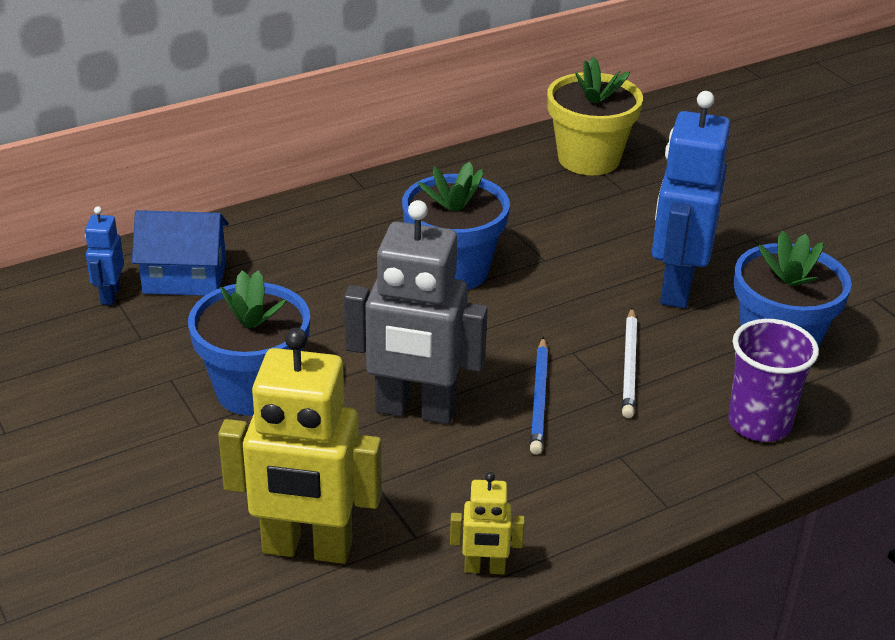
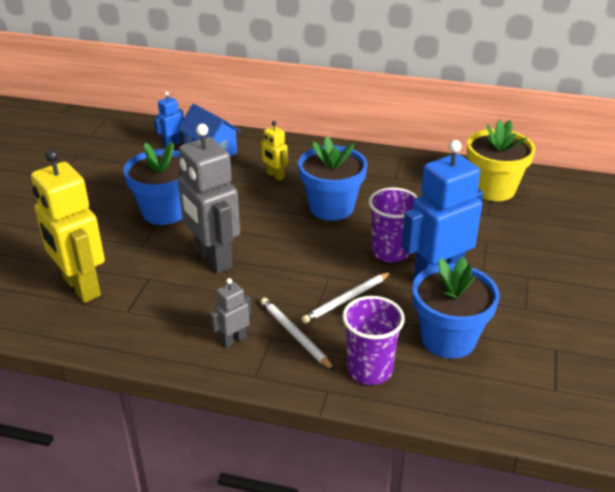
camera: 45 degrees right, 0 degrees up
(484, 569) = (131, 344): yellow robot -> yellow robot (275, 176)
(539, 398) = (276, 287): blue pencil -> none
(586, 485) = (233, 340): none -> grey robot
(593, 287) = (390, 252): none -> purple cup
(639, 437) = (295, 335): none -> white pencil

